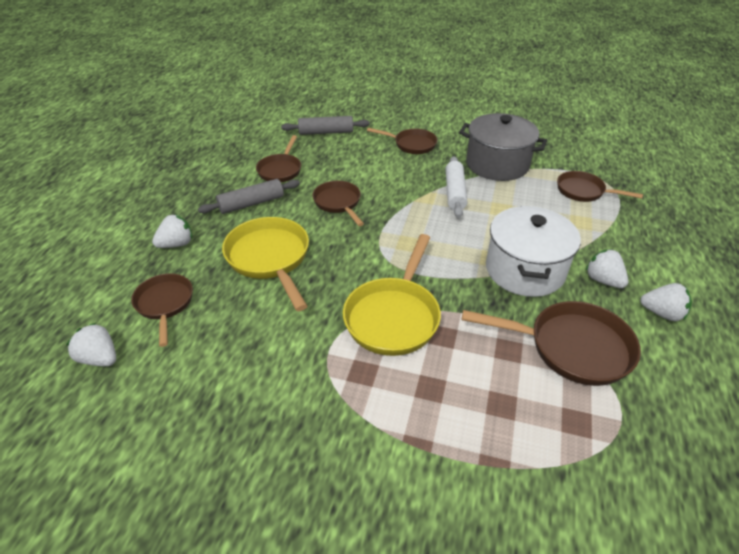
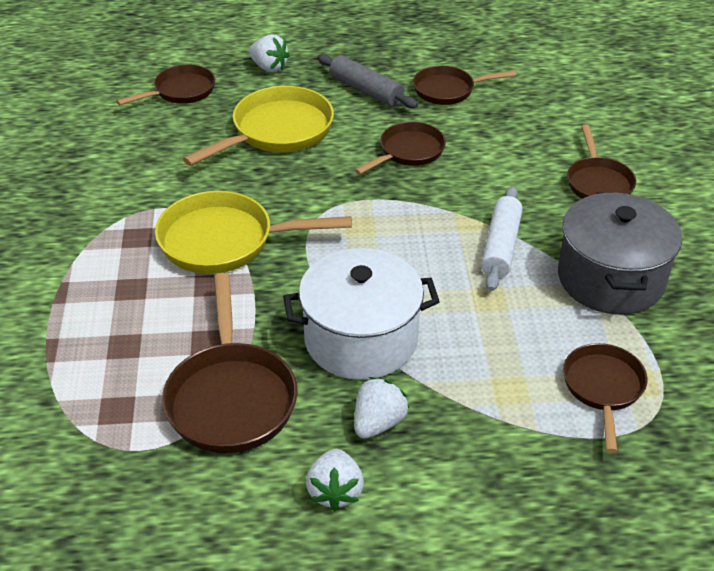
camera: 70 degrees right, 0 degrees up
(99, 358) = (103, 83): white strawberry -> none
(326, 132) = (566, 100): grey rolling pin -> none
(454, 192) = (500, 246): white rolling pin -> white rolling pin turned 60 degrees counterclockwise

